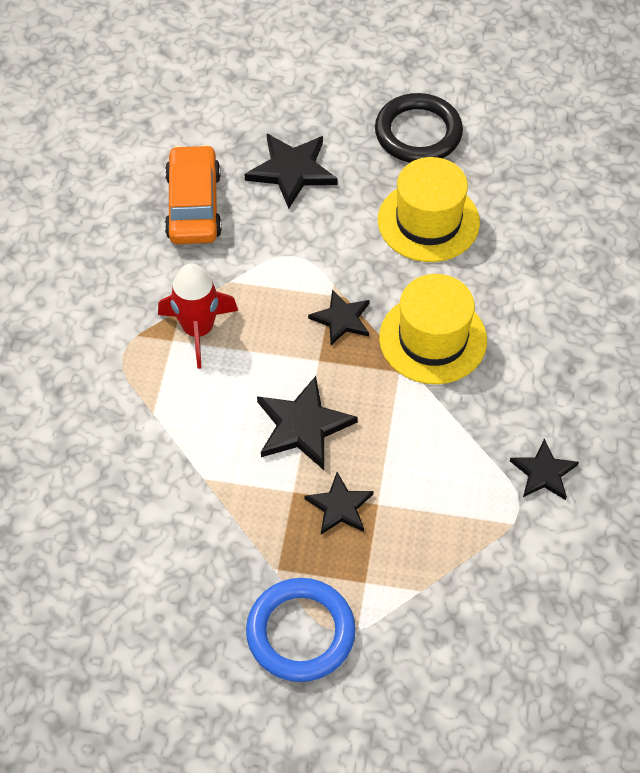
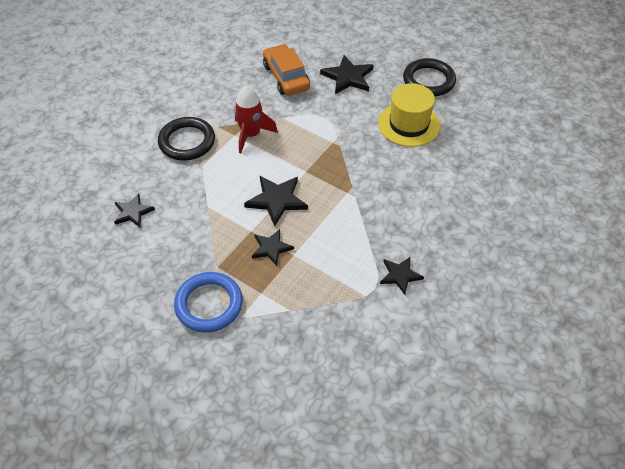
camera: 25 degrees right, 5 degrees down
(103, 381) = (187, 141): none -> black ring
(194, 205) = (286, 77): orange car -> orange car turned 45 degrees counterclockwise
(342, 319) = (331, 155): black star -> black star (133, 212)
(433, 339) = (376, 183): yellow hat -> none

